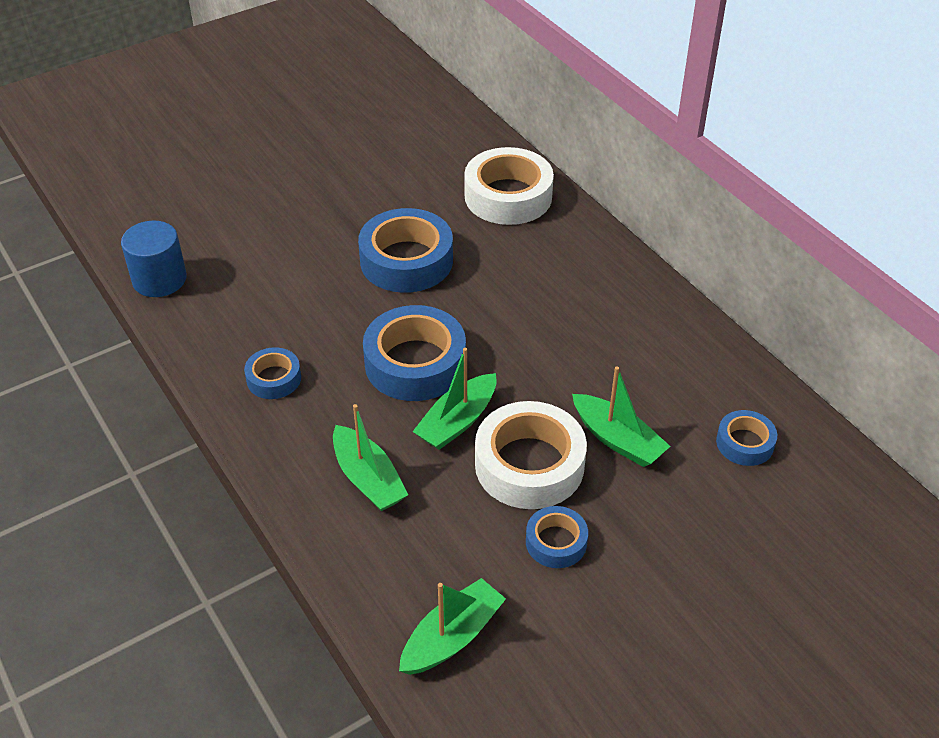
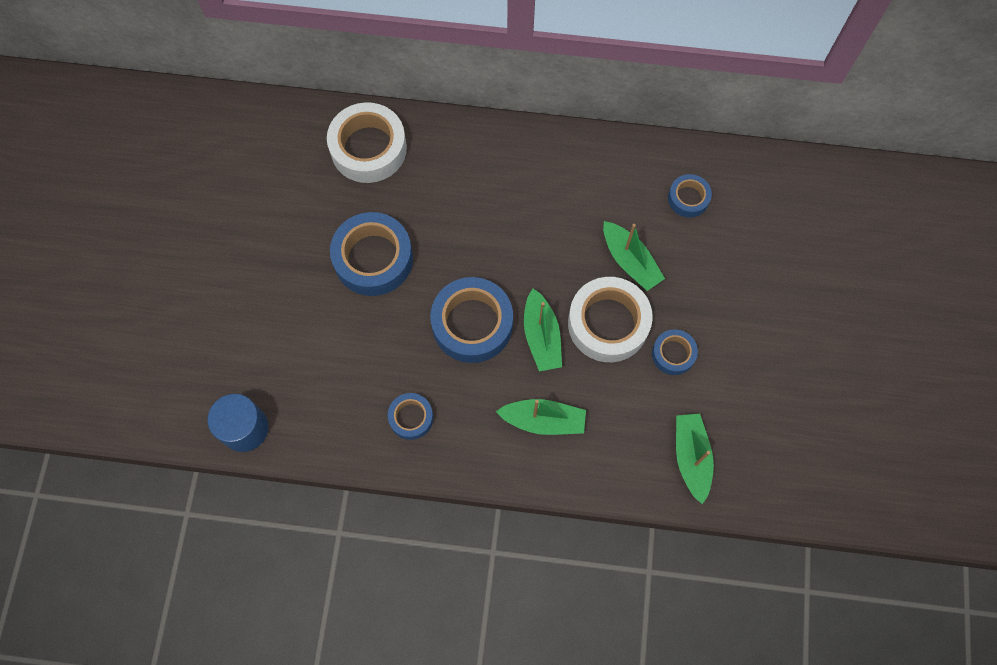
camera: 50 degrees left, 25 degrees up
(617, 440) = (630, 261): green boat -> green boat turned 60 degrees clockwise

